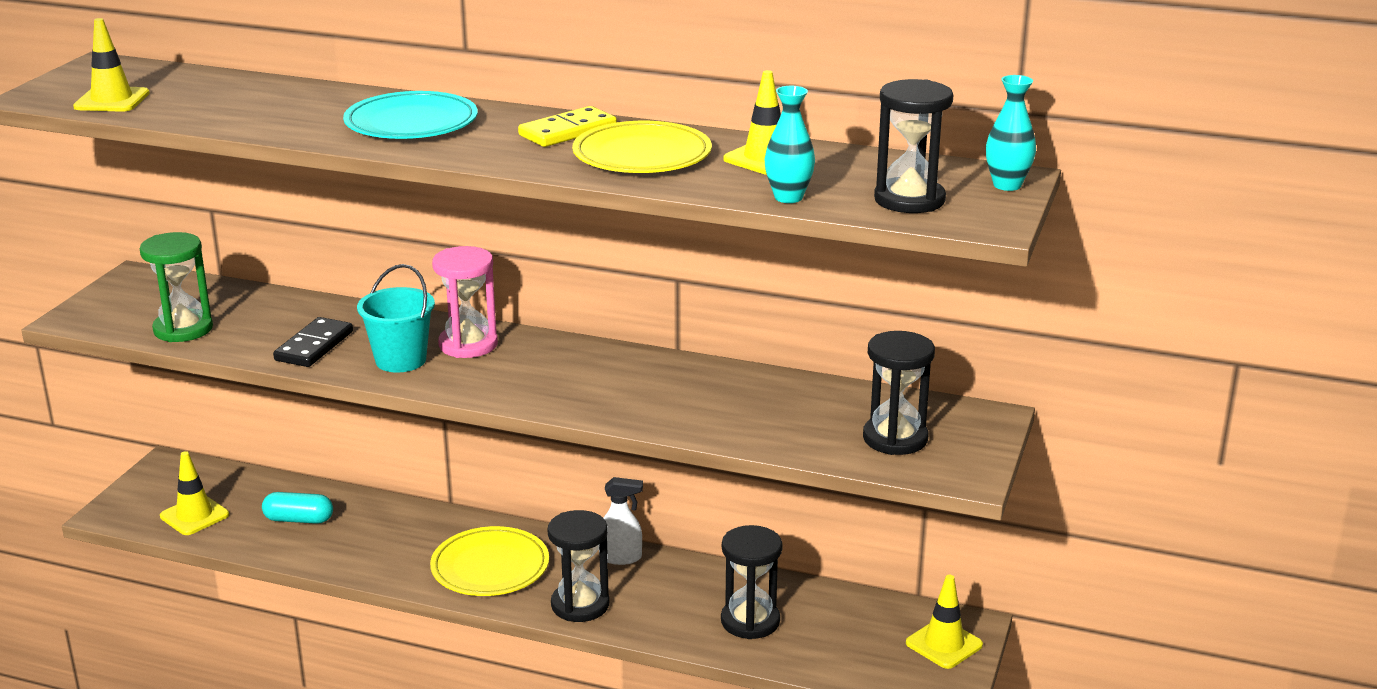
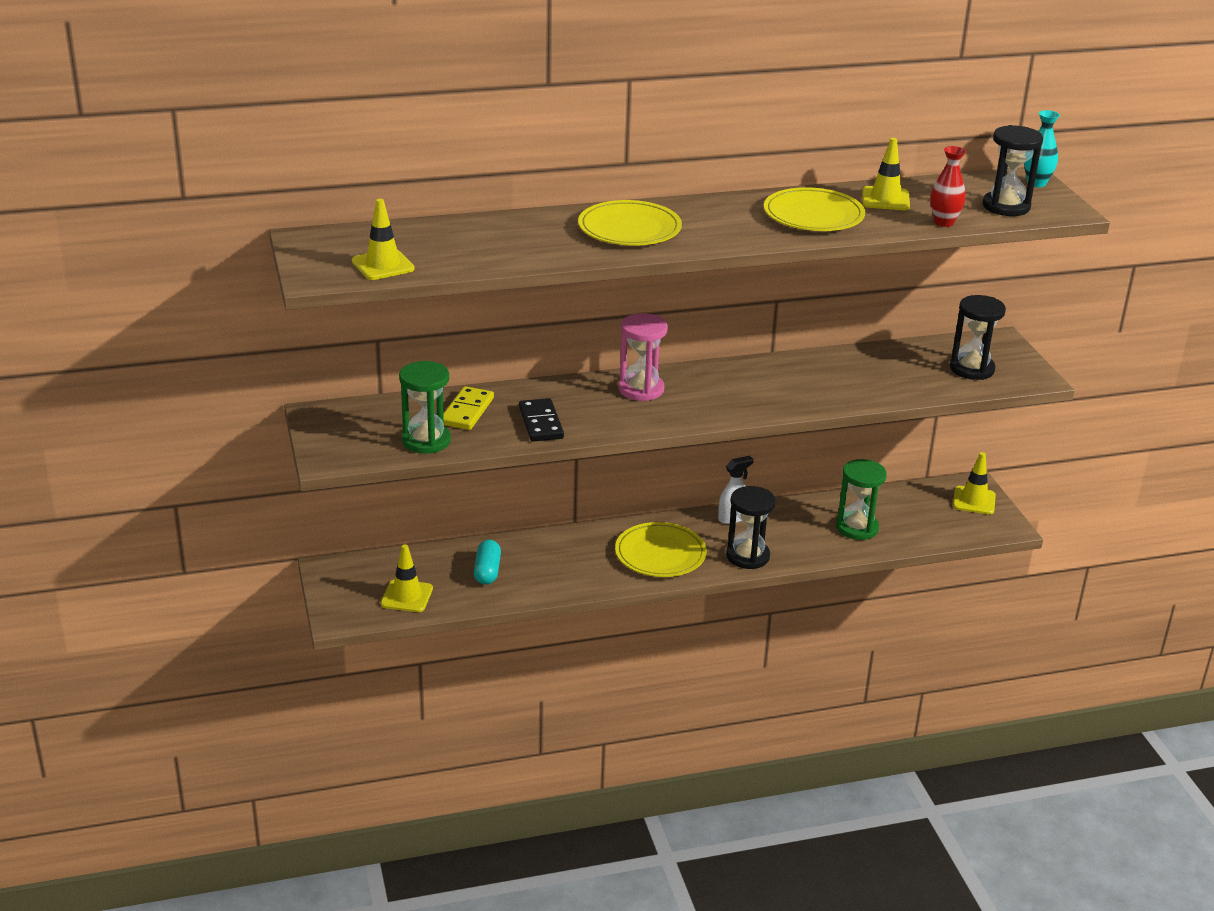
camera: 35 degrees left, 5 degrees up
(299, 519) = (487, 571): turquoise capsule -> turquoise capsule turned 60 degrees counterclockwise
(400, 360) = (615, 414): turquoise bucket -> none
(411, 122) = (629, 229): turquoise plate -> yellow plate
(567, 131) = (739, 210): yellow domino -> yellow domino (467, 411)
(750, 621) = (857, 528): black hourglass -> green hourglass
(788, 197) = (944, 222): turquoise vase -> red vase

